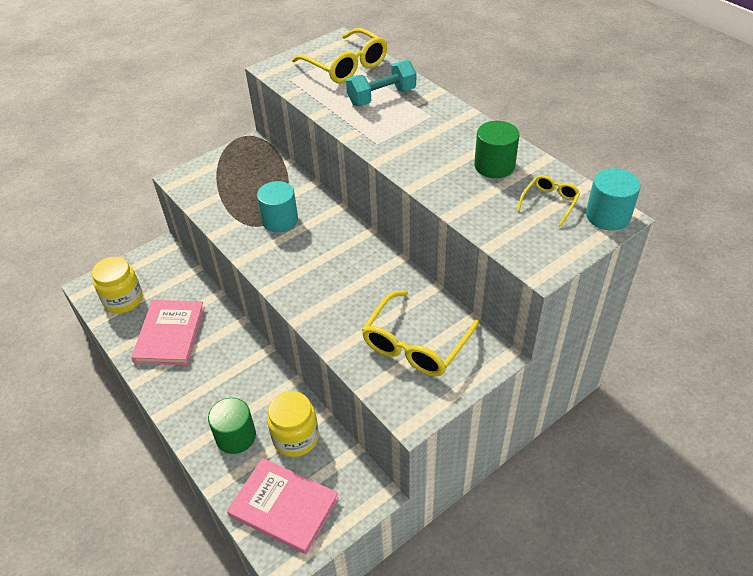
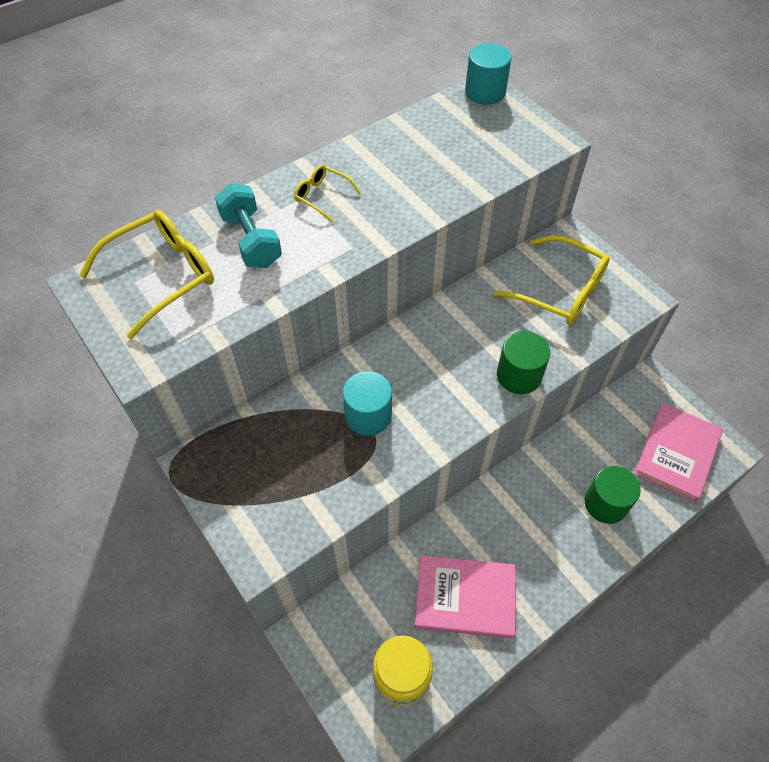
camera: 90 degrees left, 10 degrees up
(295, 437) = (600, 446): yellow jar -> none
(494, 166) = (405, 155): green cylinder -> green cylinder (519, 375)
(550, 202) = (465, 124): yellow glasses -> yellow glasses (322, 196)

